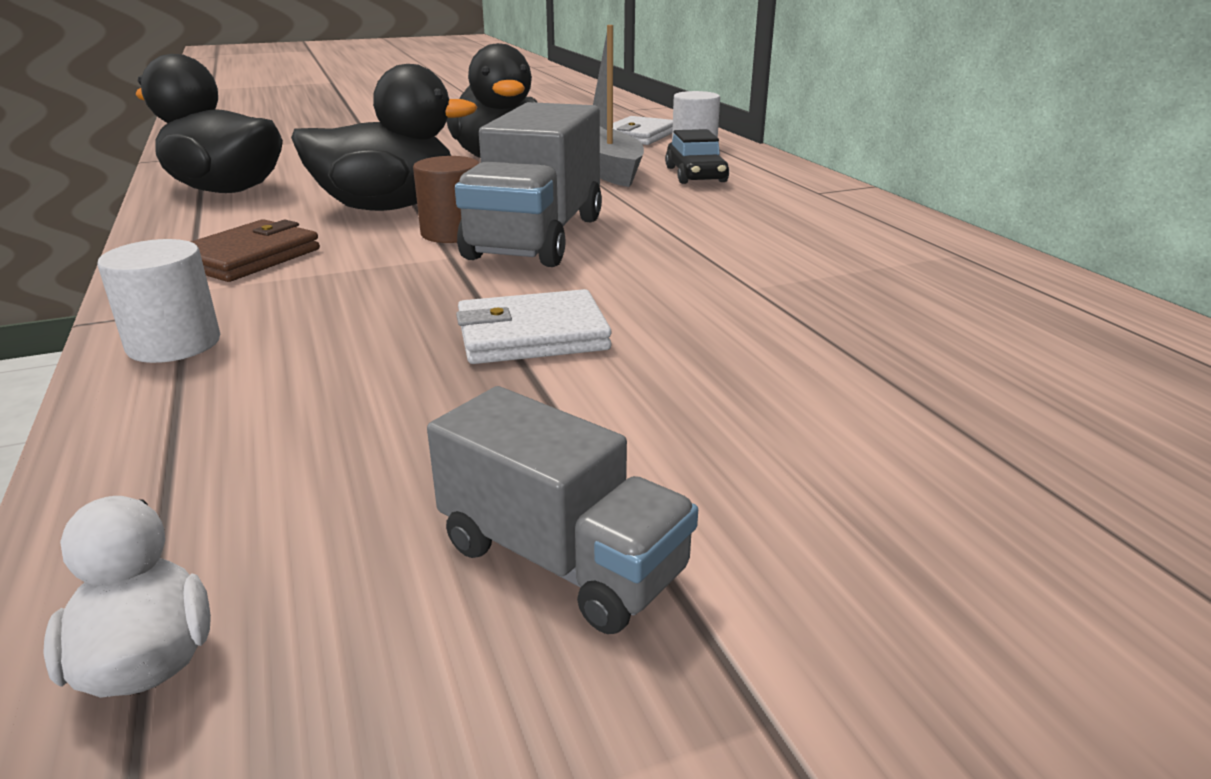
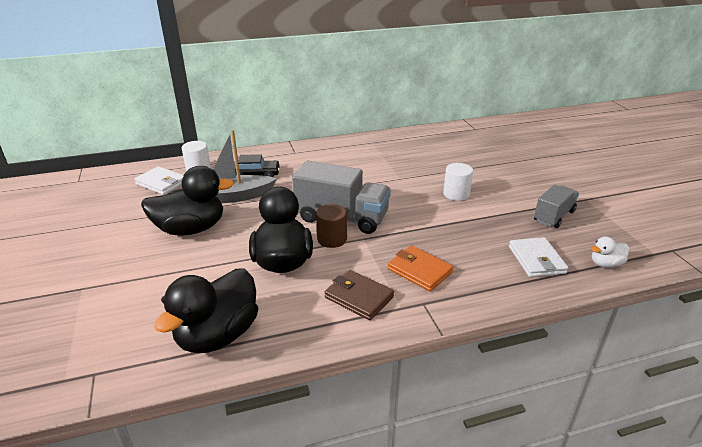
camera: 85 degrees left, 5 degrees up
(174, 344) = (459, 298): white cylinder -> white cylinder (456, 194)
(304, 306) = (419, 271): none -> orange wallet
(532, 335) = (442, 219): white wallet -> white wallet (536, 260)

